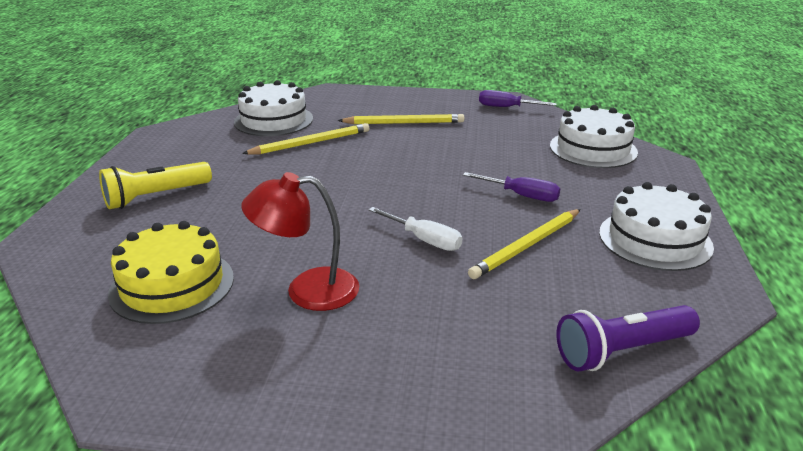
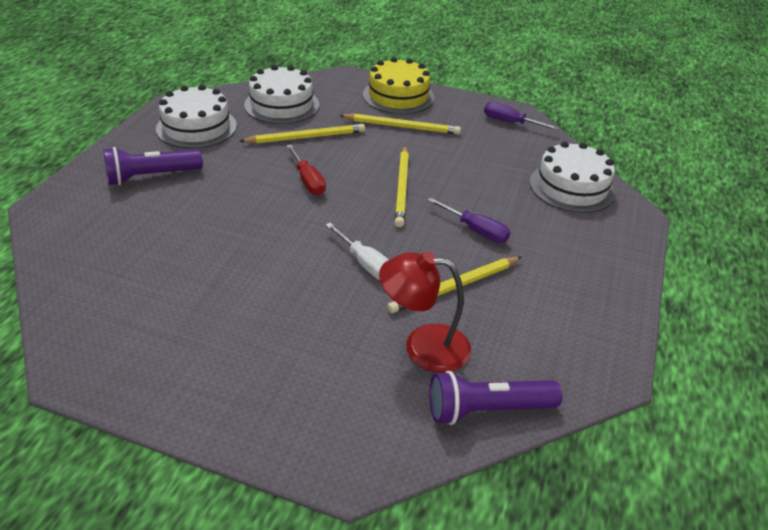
camera: 10 degrees right, 10 degrees up
(155, 197) = (151, 176): yellow flashlight -> purple flashlight
(172, 285) = (138, 271): yellow cake -> yellow cake (398, 96)
(307, 290) = (245, 297): red lamp -> red lamp (423, 346)
(329, 178) = (308, 180): none -> red screwdriver
(429, 171) = (402, 188): none -> yellow pencil
(655, 239) = (578, 301): white cake -> white cake (196, 127)

